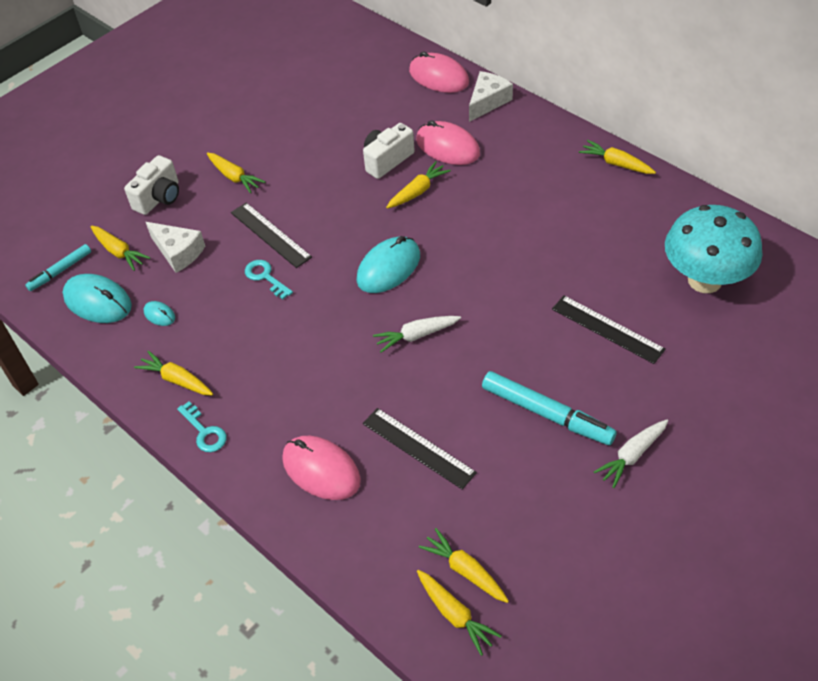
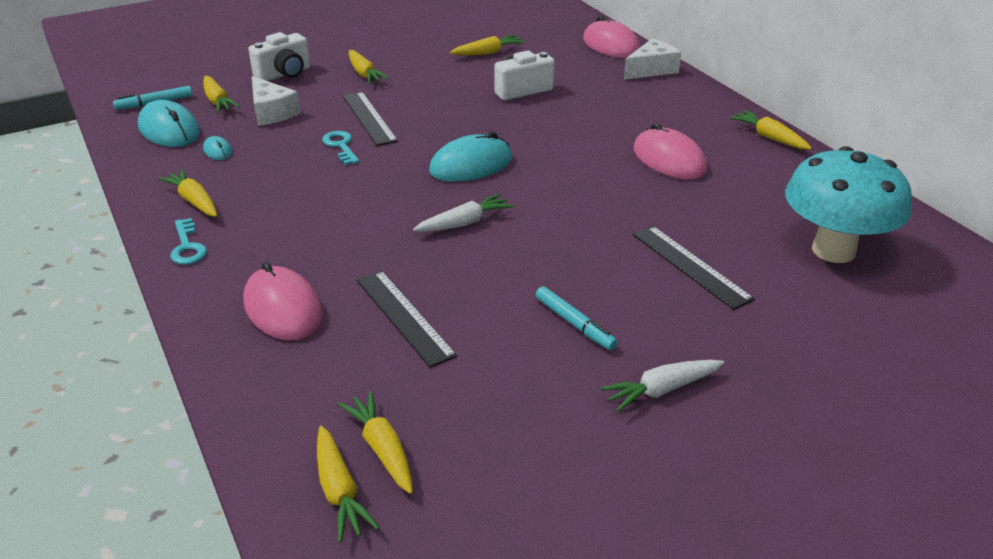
camera: 15 degrees right, 15 degrees down
(416, 336) = (465, 223): white carrot -> white carrot turned 150 degrees clockwise
(418, 191) = (539, 117): yellow carrot -> yellow carrot (488, 53)
(447, 147) = (590, 92): pink mouse -> pink mouse (669, 160)
(547, 414) = (574, 324): turquoise marker -> turquoise marker, size x0.59

